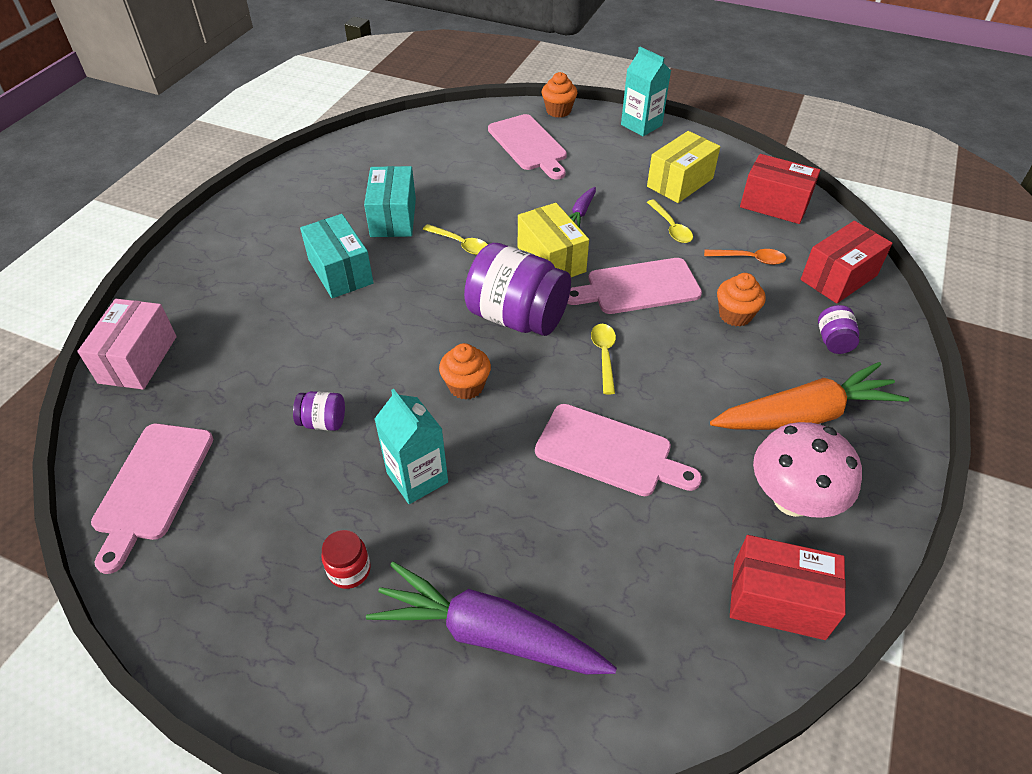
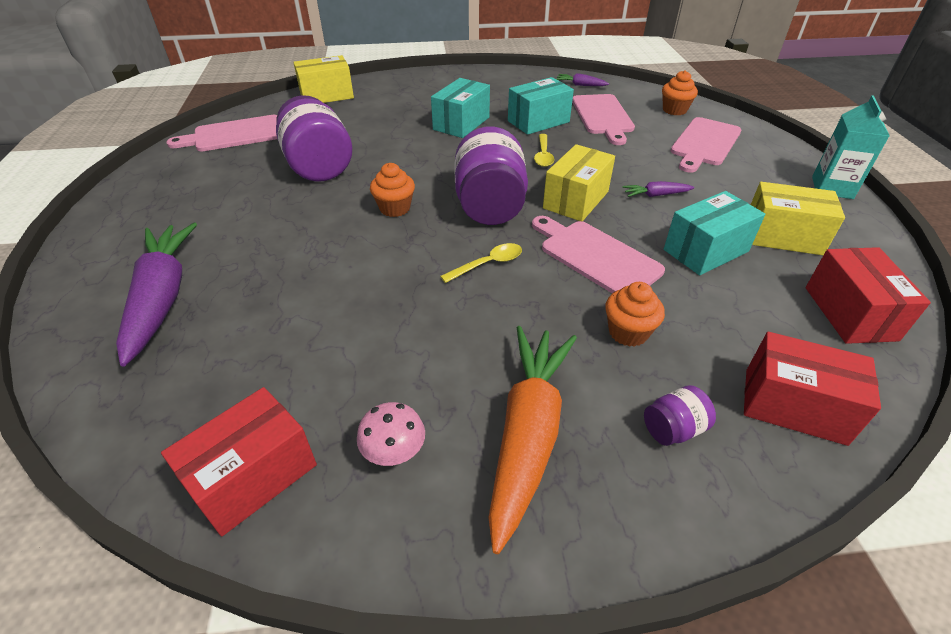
camera: 60 degrees right, 5 degrees down
(138, 359) = (327, 95): pink box -> yellow box
(323, 422) = (318, 166): purple jar -> purple jar, size x2.23
(348, 156) = (580, 85): none -> purple carrot
(349, 570) = (198, 220): red jar -> none
(417, 477) = (291, 218): turquoise carton -> none
(558, 111) = (774, 141): orange cupcake -> orange cupcake (674, 110)
(609, 452) = (376, 302): pink cutting board -> pink cutting board (602, 116)
(670, 227) = (706, 250): yellow spoon -> turquoise box
(749, 259) = (729, 319): orange spoon -> none
(778, 600) = (253, 476): red box -> red box turned 60 degrees clockwise
(792, 499) = (394, 453): pink mushroom -> pink mushroom, size x0.55
(805, 415) = (528, 432): orange carrot -> orange carrot turned 120 degrees counterclockwise

